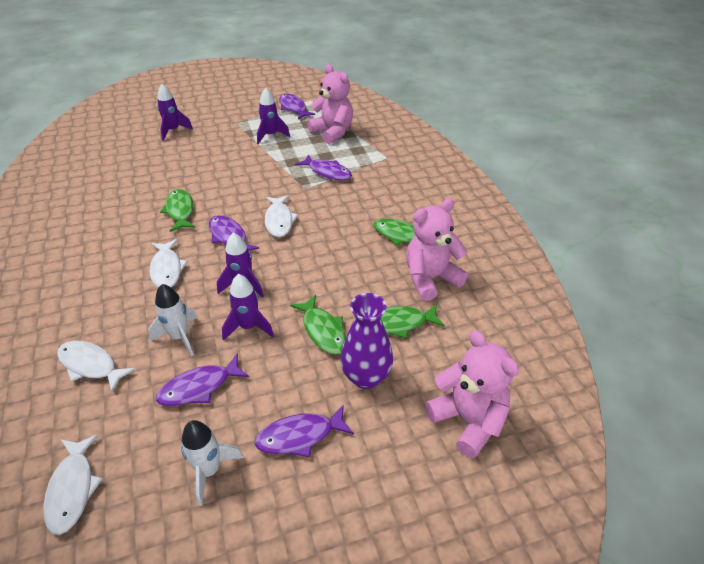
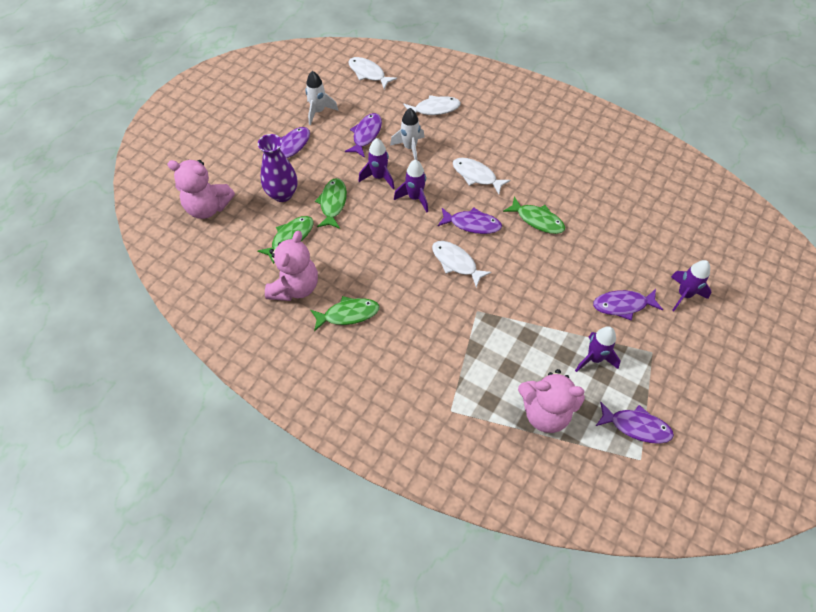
camera: 140 degrees right, 15 degrees up
(323, 330) = (333, 203): green fish -> green fish turned 75 degrees clockwise
(327, 172) = (482, 345): purple fish -> purple fish (623, 305)

